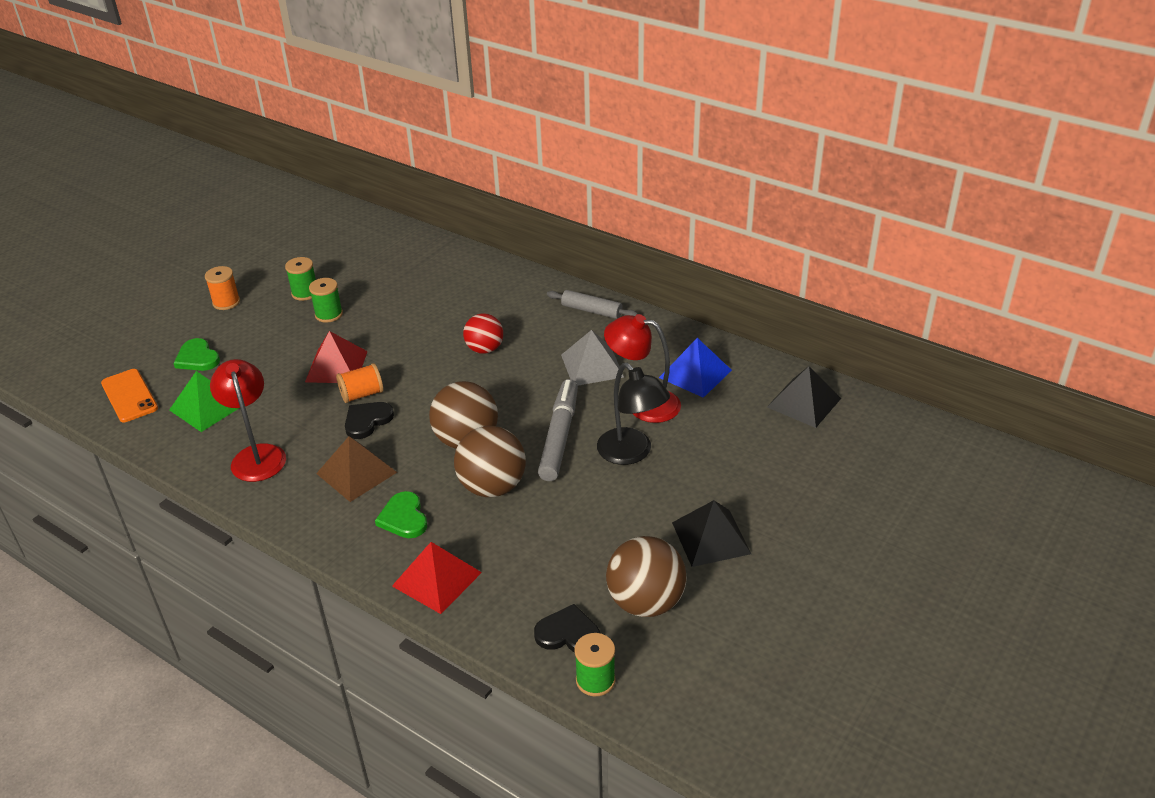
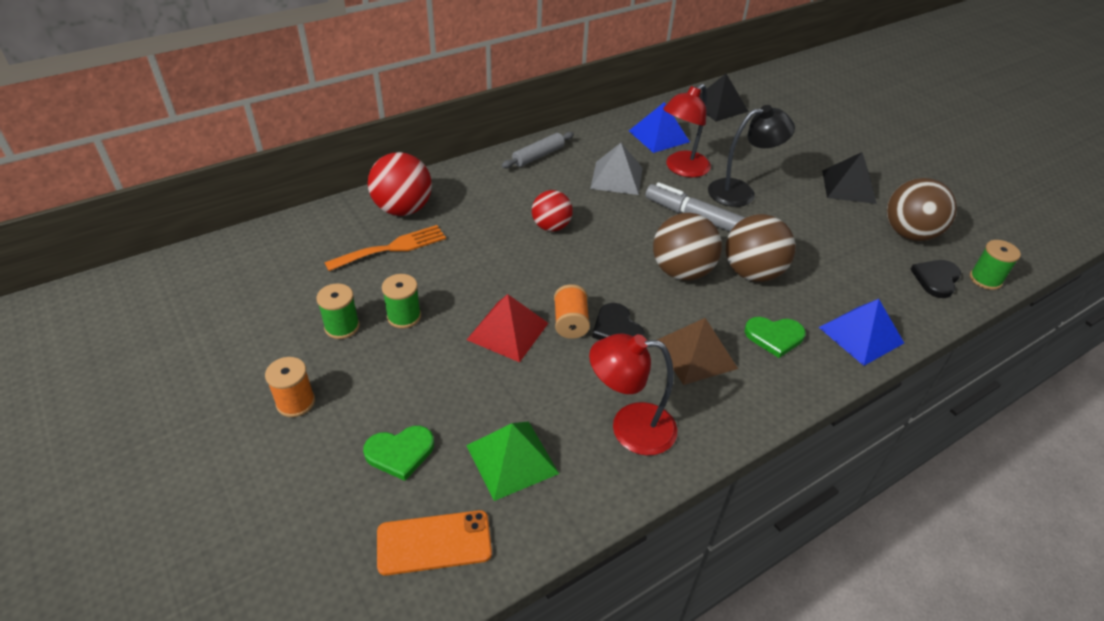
camera: 70 degrees left, 5 degrees up
(404, 282) = (392, 248): none -> orange fork
(436, 579) = (861, 335): red pyramid -> blue pyramid
(457, 269) = (403, 209): none -> red ball

